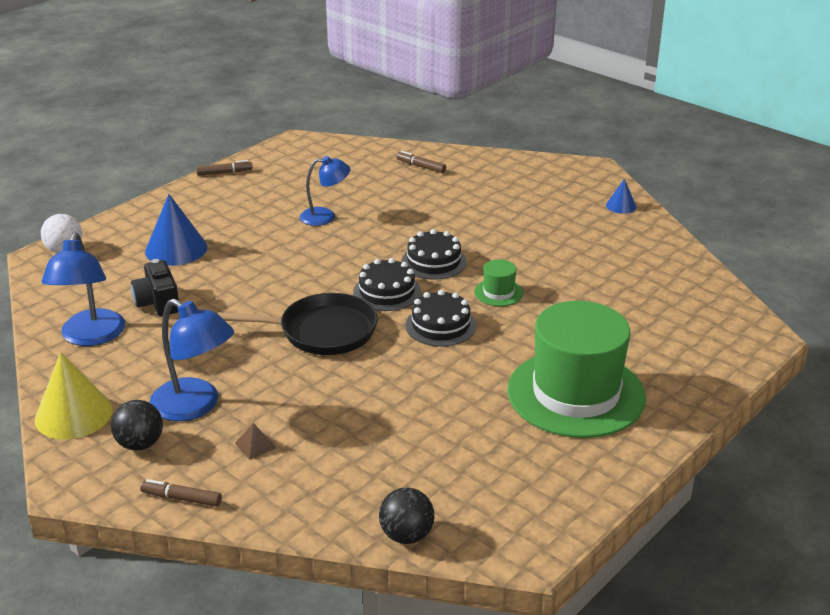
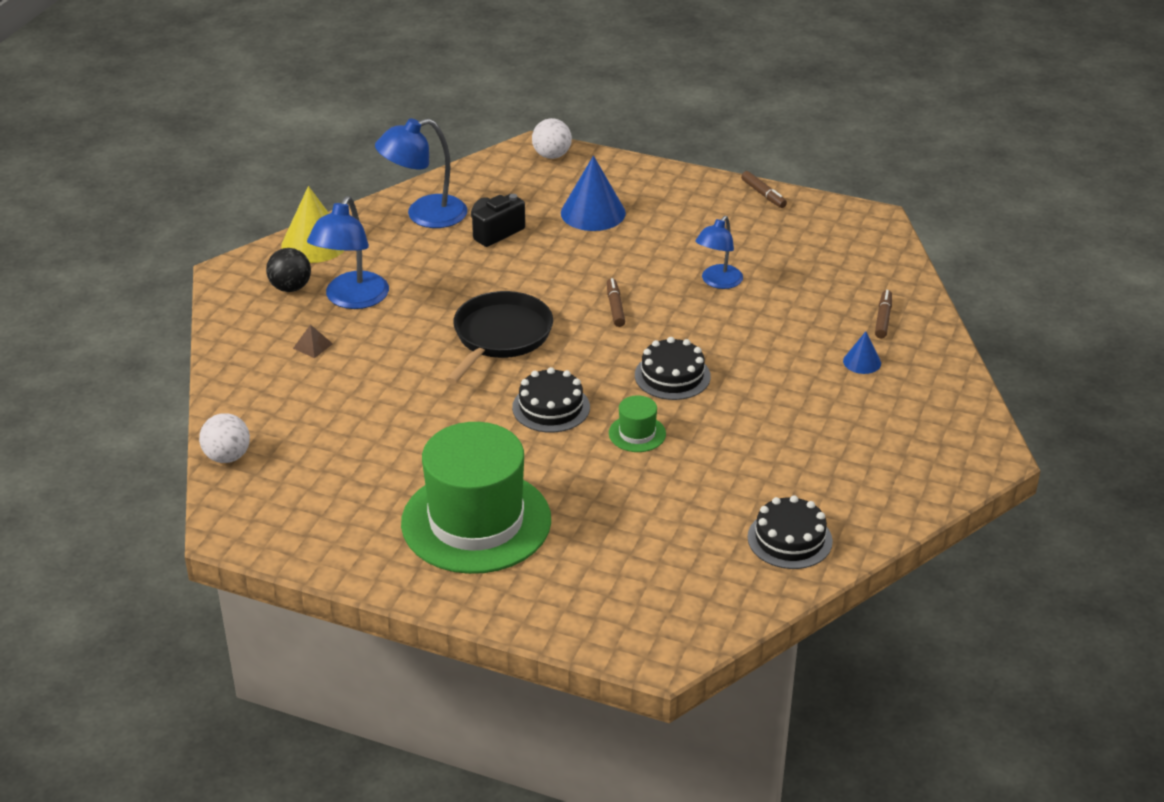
camera: 70 degrees right, 5 degrees up
(181, 498) = (232, 329): brown marker -> brown marker (615, 307)
(322, 331) = (500, 336): black pan -> black pan turned 135 degrees counterclockwise
(325, 216) = (718, 282): blue lamp -> blue lamp turned 60 degrees clockwise
(387, 292) = (593, 358): black cake -> black cake (789, 539)
(406, 535) = (227, 457): black ball -> white ball
(621, 206) = (904, 495): blue cone -> blue cone (862, 362)

